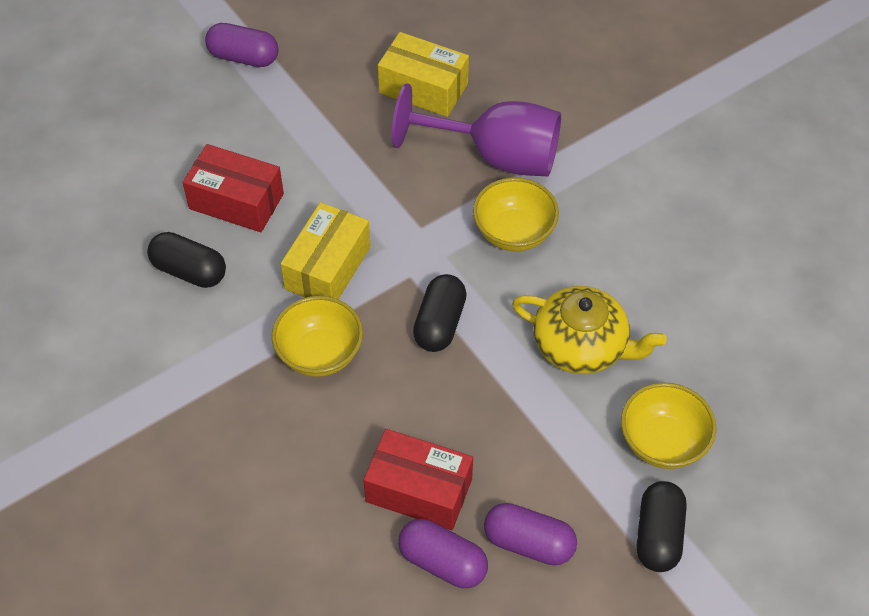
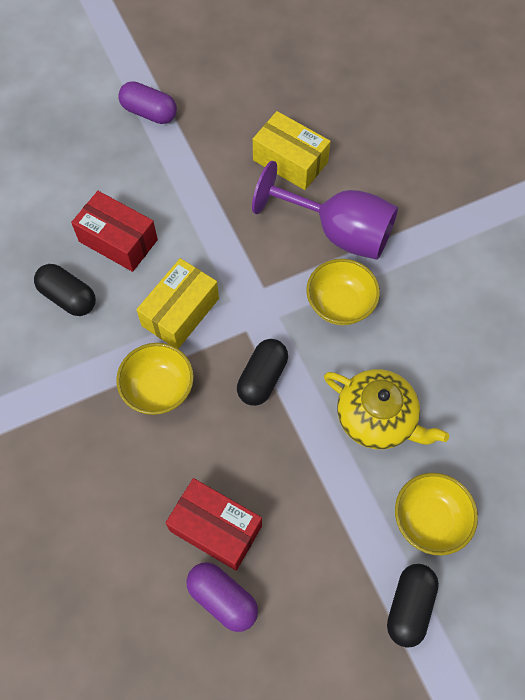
camera: 10 degrees right, 10 degrees up
(529, 543) = (298, 594): purple capsule -> none

